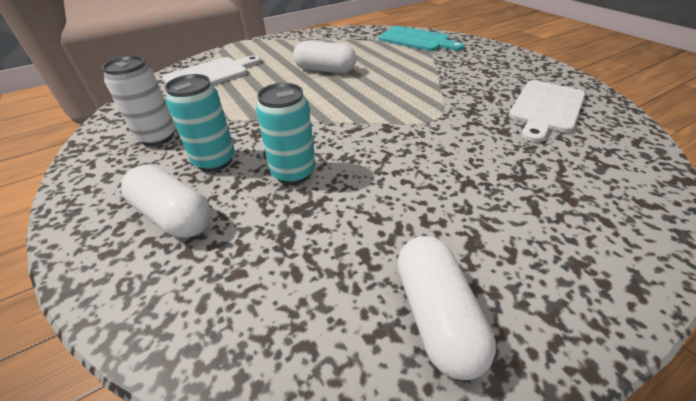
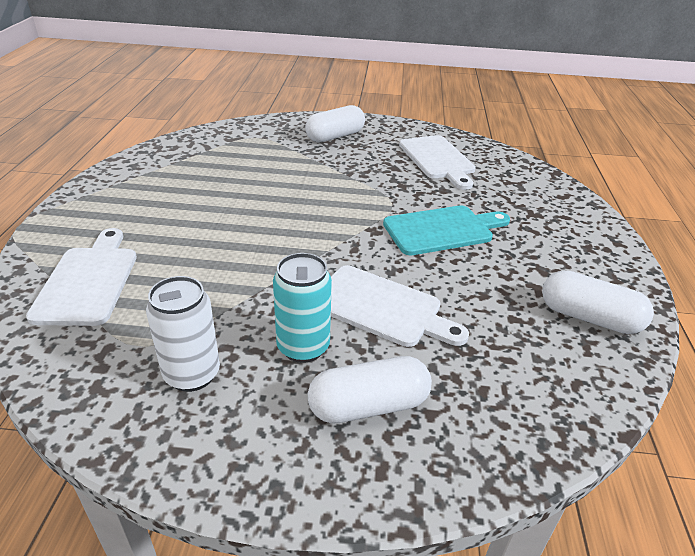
camera: 55 degrees left, 5 degrees down
(293, 173) = (382, 308): turquoise can -> white cutting board
(325, 70) = (219, 207): white capsule -> white capsule (335, 136)
(417, 40) = (245, 136): turquoise cutting board -> turquoise cutting board (442, 230)

